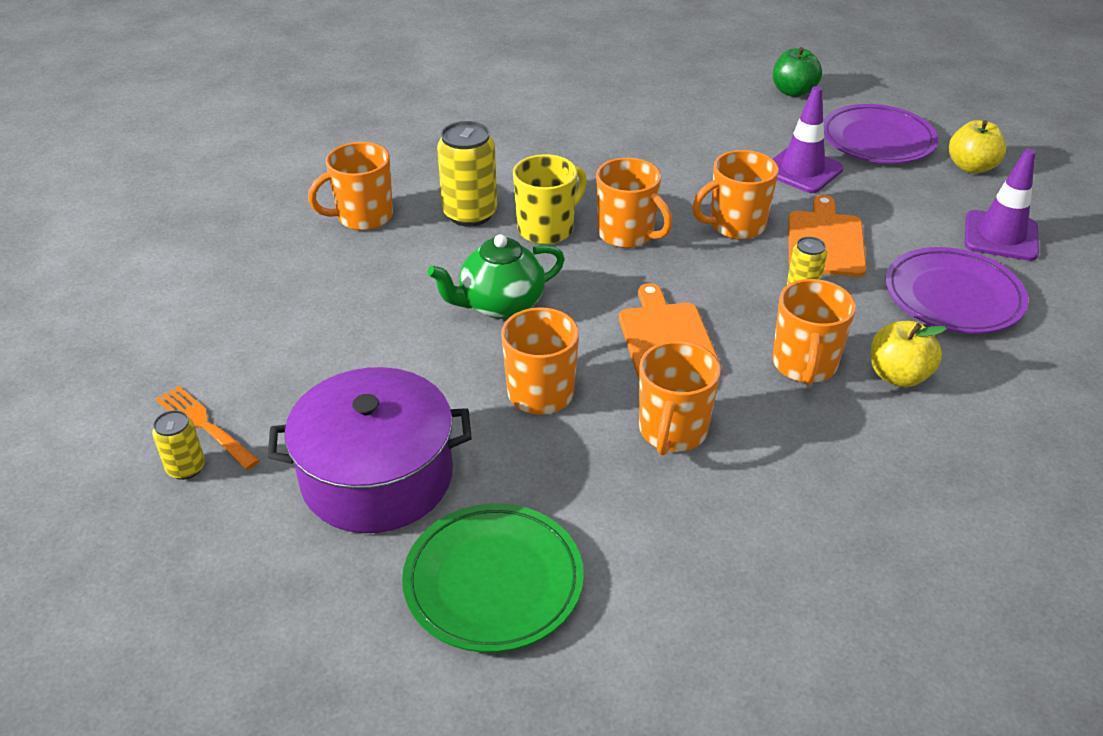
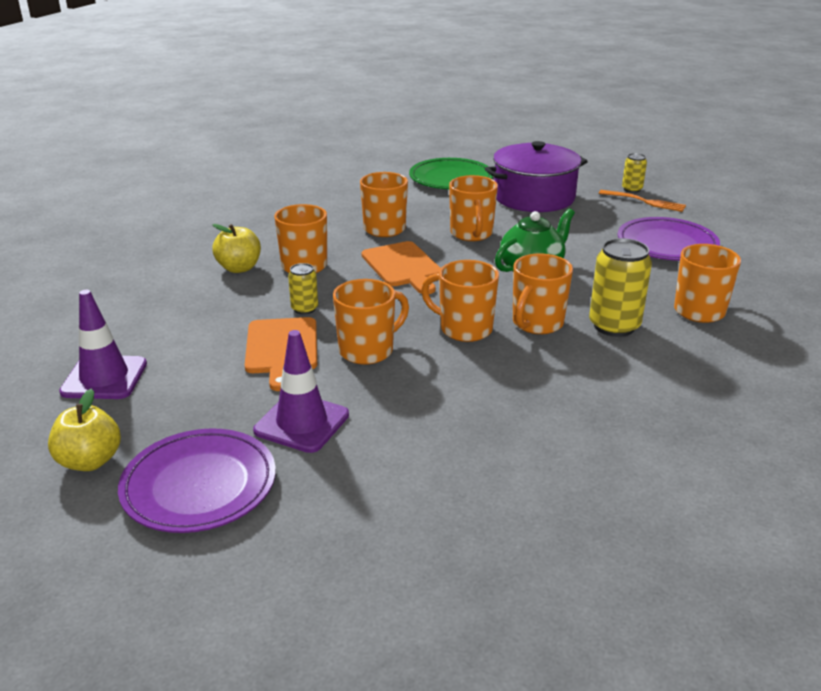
camera: 165 degrees right, 10 degrees down
(547, 229) = (537, 323): yellow mug -> orange mug
(793, 92) = (312, 566): green apple -> none
(953, 296) = (178, 320): purple plate -> purple plate (666, 244)

